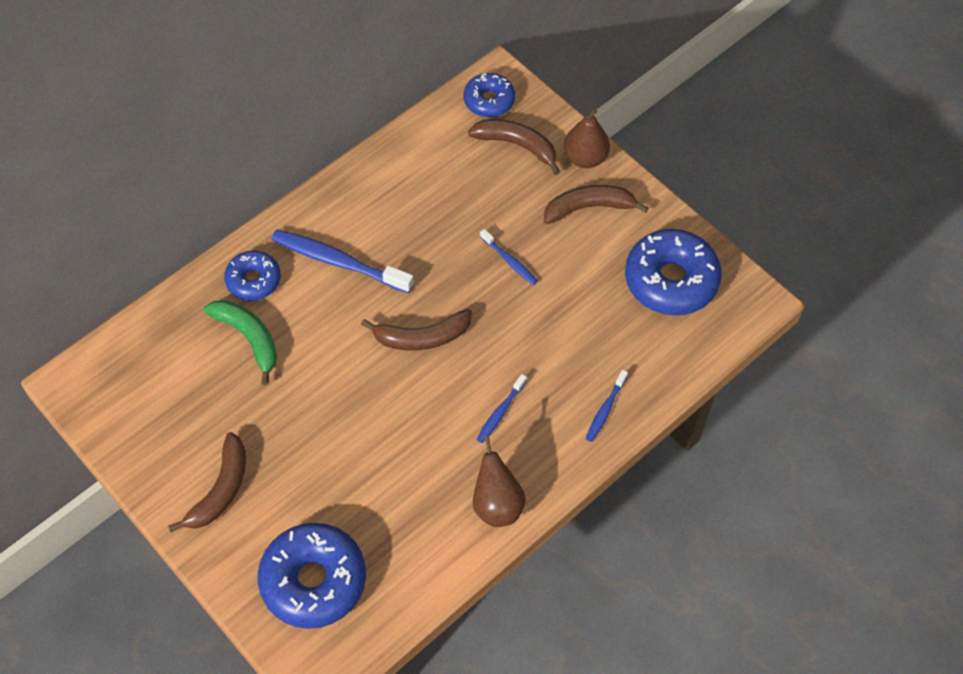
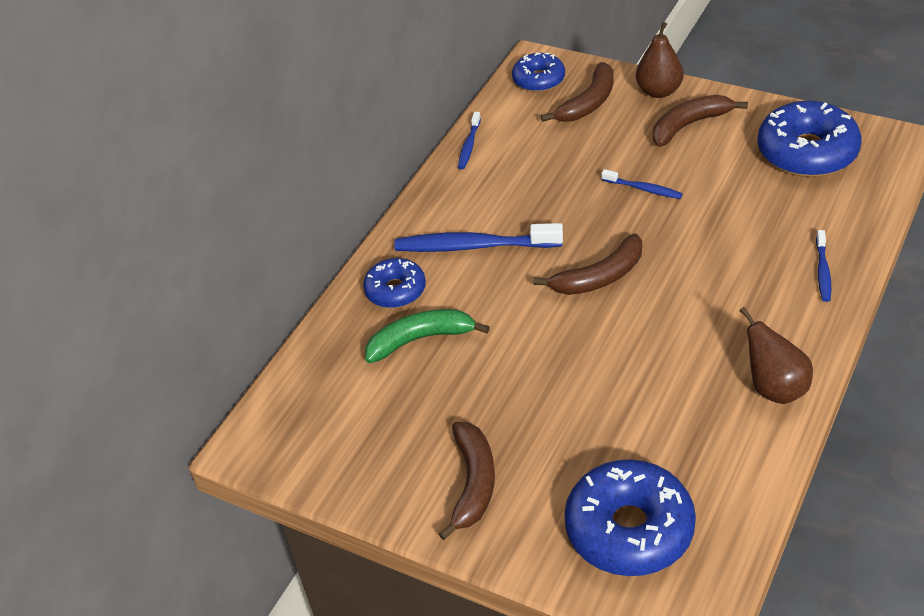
camera: 15 degrees left, 15 degrees down
(249, 338) = (420, 339): green banana -> green banana turned 45 degrees counterclockwise
(500, 412) = (721, 310): blue toothbrush -> blue toothbrush (469, 145)
(517, 145) = (588, 103): brown banana -> brown banana turned 120 degrees clockwise

